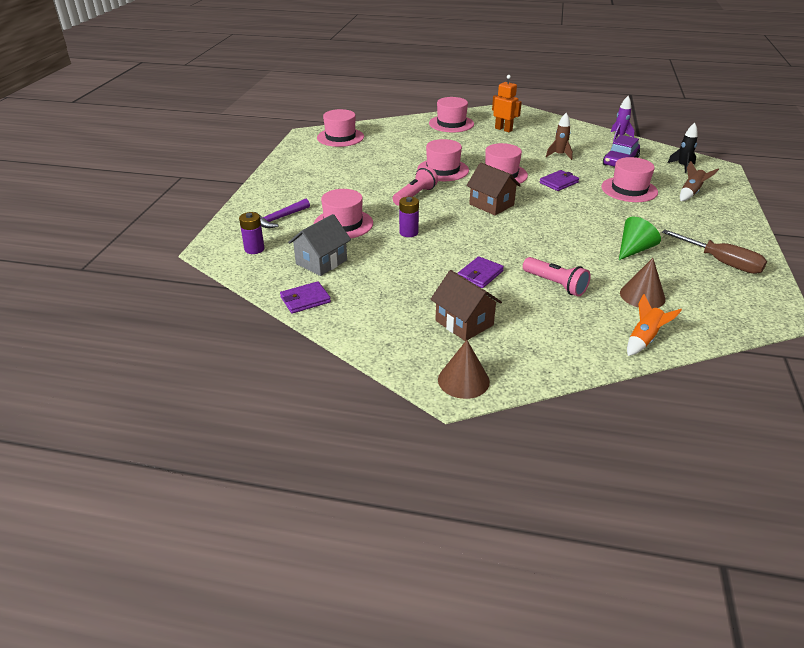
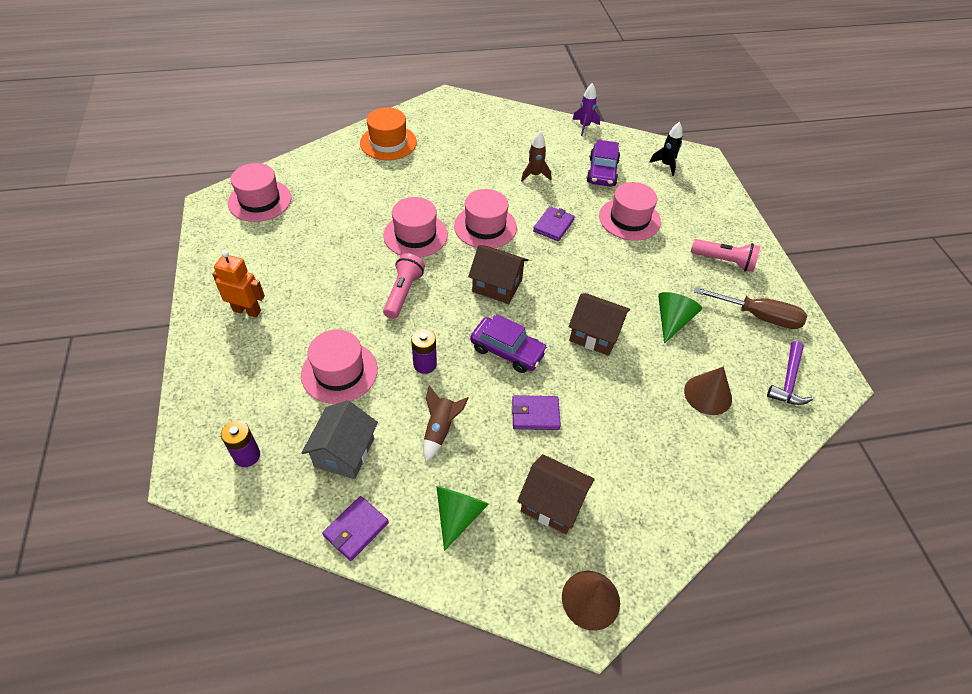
camera: 25 degrees left, 15 degrees up
(279, 219) = (252, 386): purple hammer -> purple hammer (788, 380)
(385, 311) = (458, 515): none -> green cone
(451, 124) = (388, 142): pink hat -> orange hat
(478, 238) = (507, 351): none -> purple car
(480, 274) = (535, 414): purple wallet -> purple wallet turned 75 degrees clockwise
(503, 129) = (454, 140): orange robot -> orange robot (247, 311)
(555, 284) = (619, 405): pink flashlight -> pink flashlight (724, 261)
(558, 244) = (595, 335): none -> brown house
(644, 339) = (735, 464): orange rocket -> none
(691, 193) = (690, 209): brown rocket -> brown rocket (440, 429)

